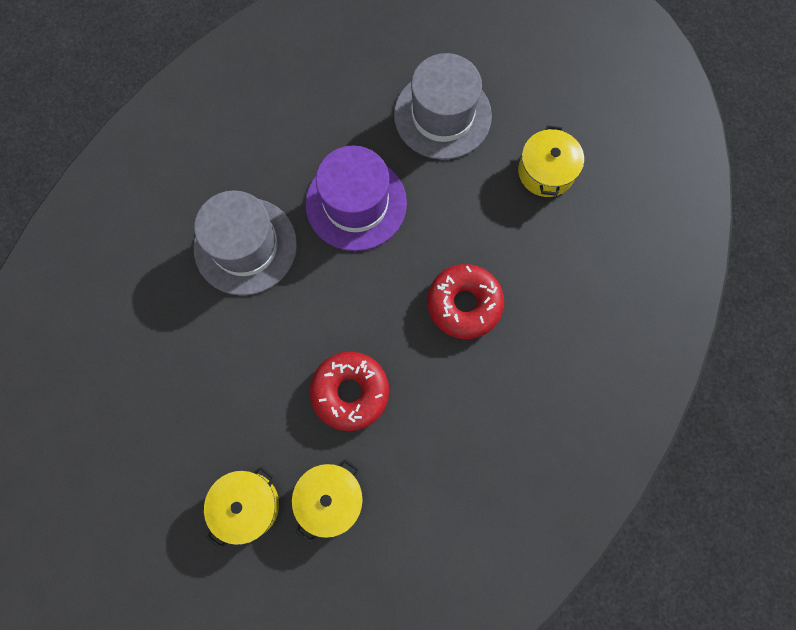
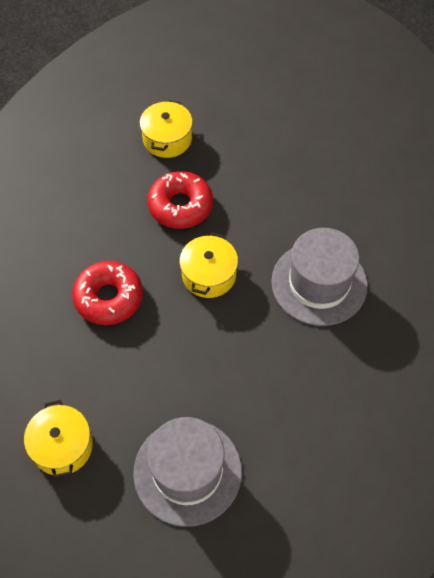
camera: 160 degrees right, 15 degrees down
(247, 505) = (225, 119): yellow pot -> yellow pot (208, 275)
(356, 203) = (238, 352): purple hat -> none

